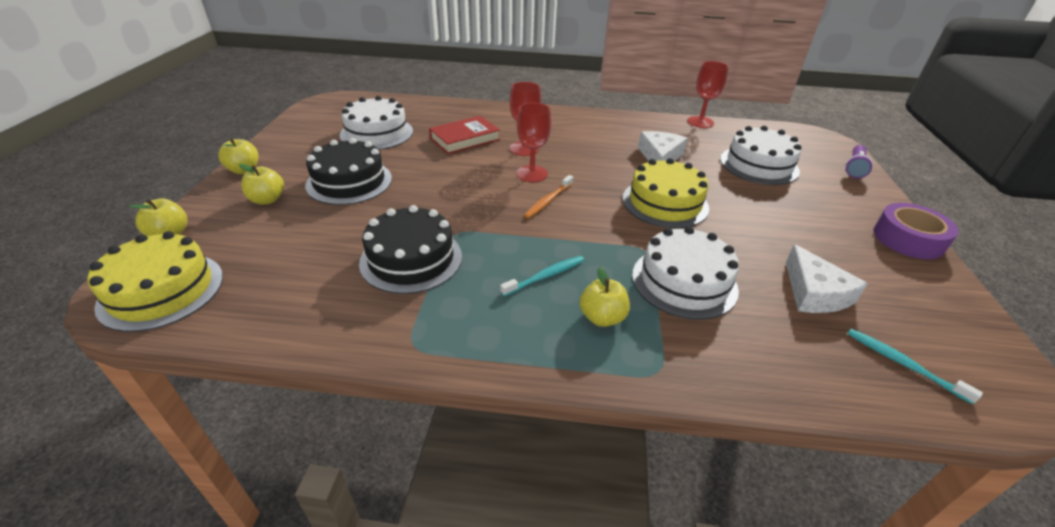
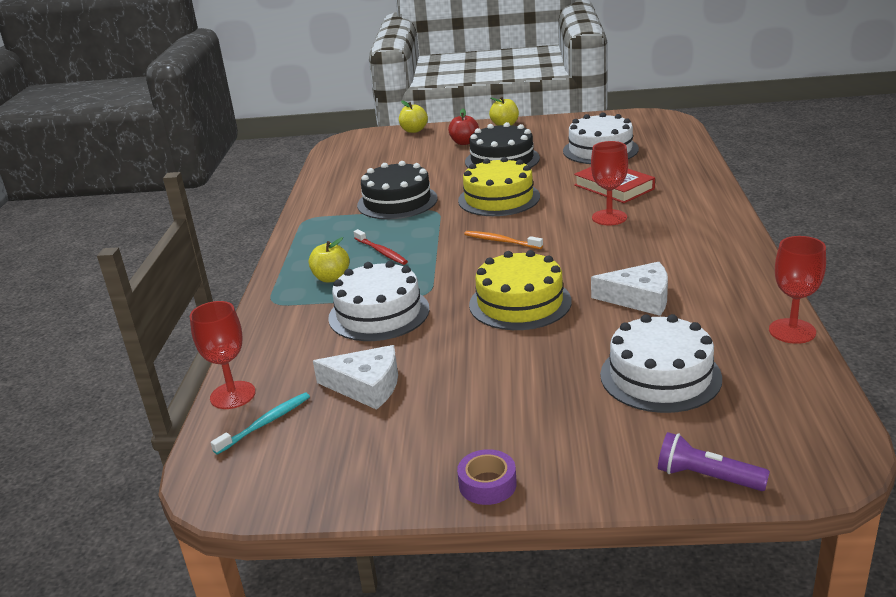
camera: 90 degrees right, 10 degrees down
(161, 290) = (357, 145): yellow cake -> yellow cake (499, 198)
(267, 200) = (464, 142): yellow apple -> red apple
(532, 174) = (553, 228): red goblet -> red goblet (233, 395)
(545, 276) = (381, 252): turquoise toothbrush -> red toothbrush
(814, 293) = (366, 386): white cheese -> white cheese turned 150 degrees counterclockwise
(908, 239) = (487, 484): purple tape -> purple tape, size x0.62

